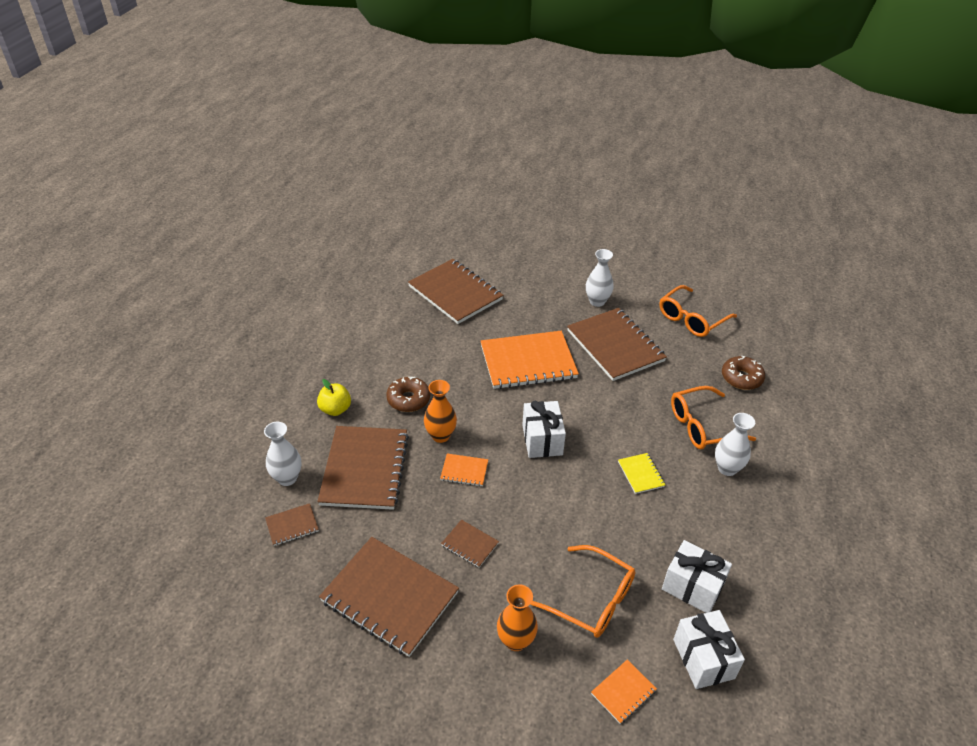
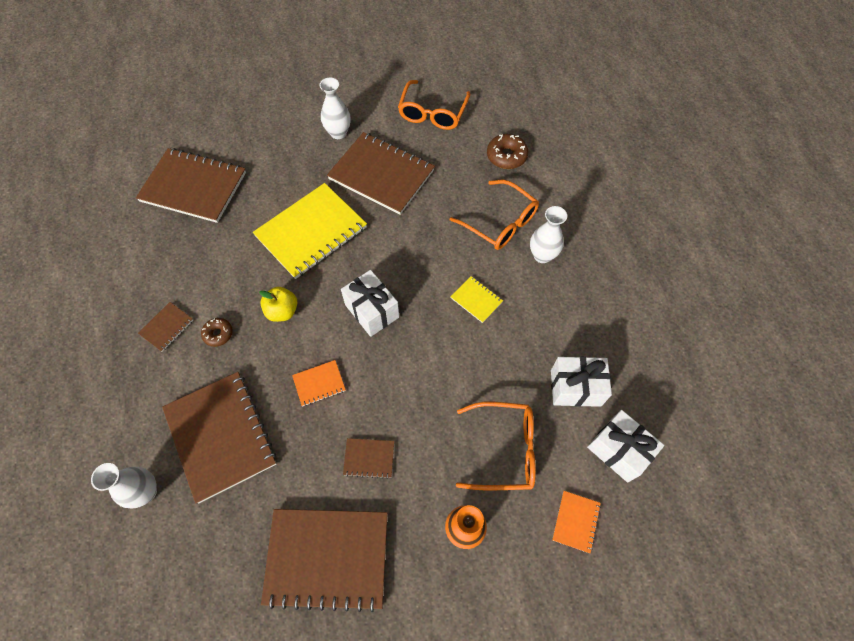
camera: 30 degrees left, 20 degrees up
(292, 525) = (184, 541): brown notebook -> brown notebook (167, 327)
(335, 409) = (148, 385): yellow apple -> yellow apple (282, 311)
(408, 399) = (218, 334): brown donut -> brown donut, size x0.64
(440, 435) = (274, 357): orange vase -> none
(528, 362) = (311, 232): orange notebook -> yellow notebook
(702, 426) = (500, 223): orange glasses -> orange glasses turned 90 degrees counterclockwise

